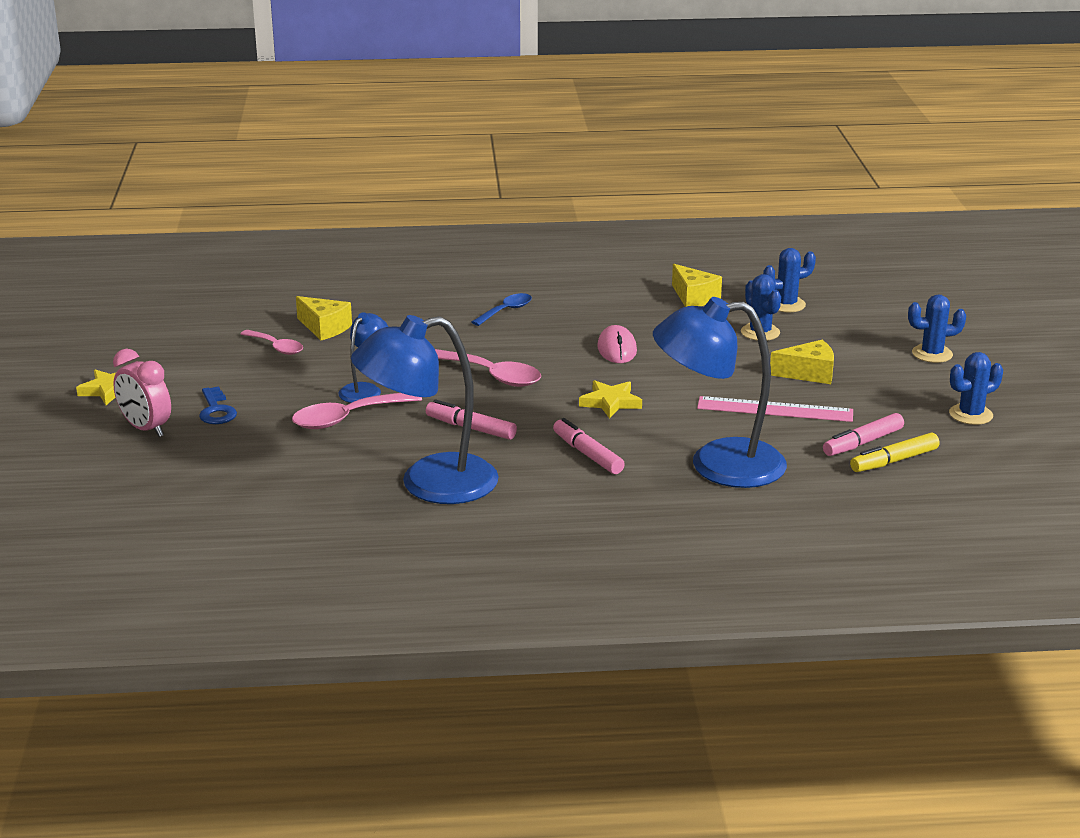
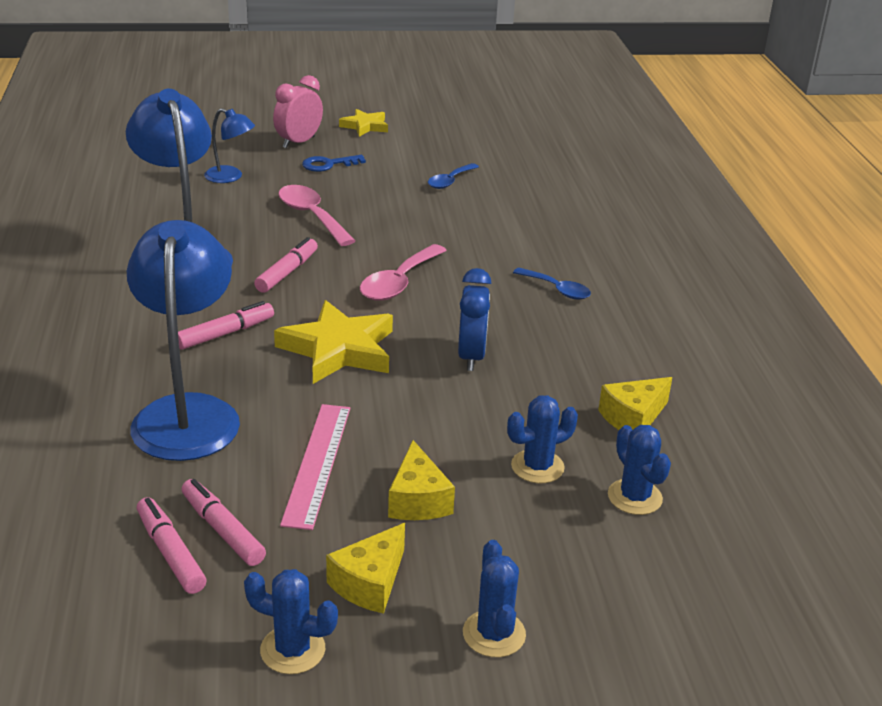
camera: 85 degrees right, 5 degrees up
(276, 347) = (450, 181): pink spoon -> blue spoon
(324, 328) = (494, 200): yellow cheese -> yellow cheese (370, 583)
(365, 390) = (367, 222): blue lamp -> blue lamp (230, 177)
(610, 402) = (338, 349): yellow star -> yellow star, size x1.75
(617, 349) = (471, 356): pink mouse -> blue clock
(894, 461) = (171, 553): yellow marker -> pink marker
(970, 415) = (292, 650): blue cactus -> blue cactus turned 45 degrees counterclockwise

